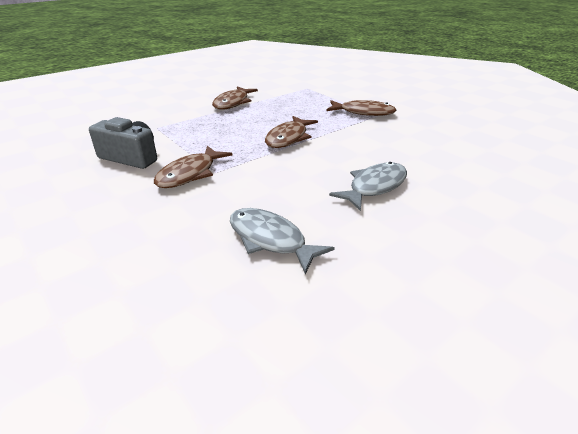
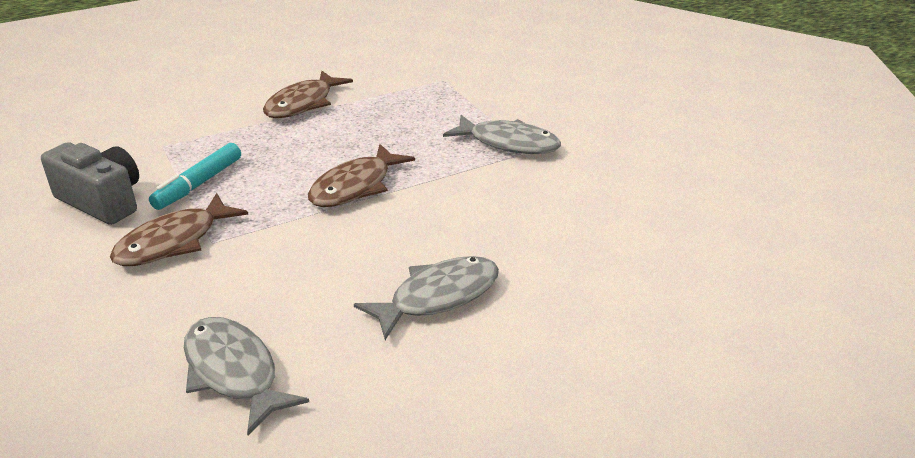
camera: 10 degrees right, 0 degrees up
(190, 144) = (198, 184): none -> turquoise marker
(363, 112) = (509, 143): brown fish -> grey fish

